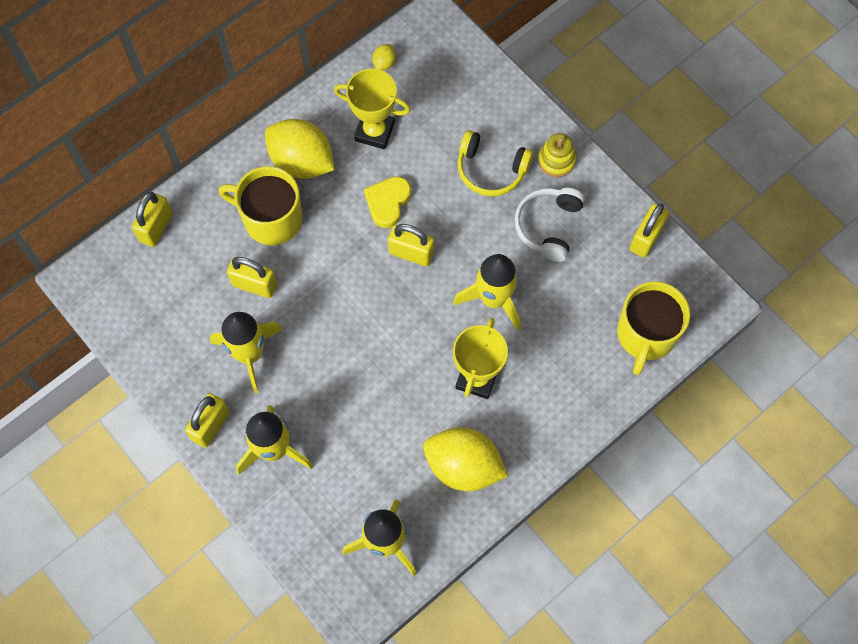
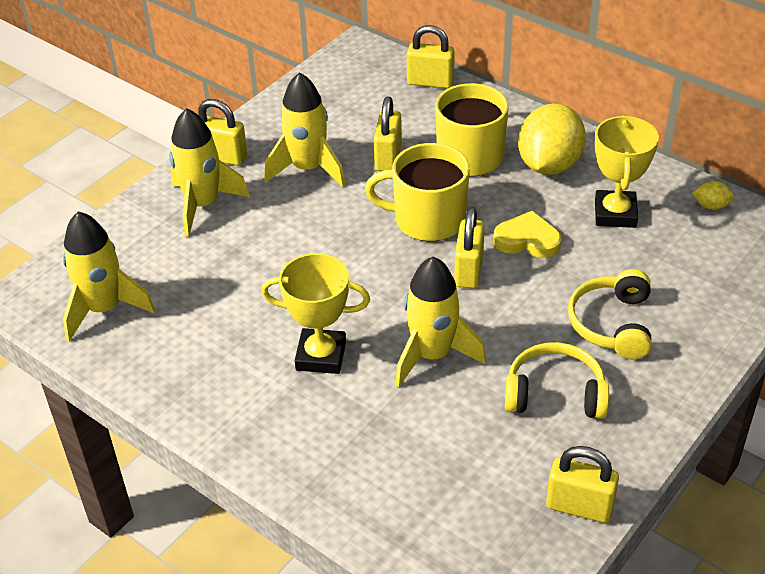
camera: 80 degrees right, 25 degrees down
(463, 466) = (204, 362): yellow lemon -> none
(548, 226) = (555, 394): white headphones -> yellow headphones
(556, 160) = (656, 387): yellow stacking toy -> none
(646, 335) = (428, 527): yellow mug -> yellow mug (427, 219)

